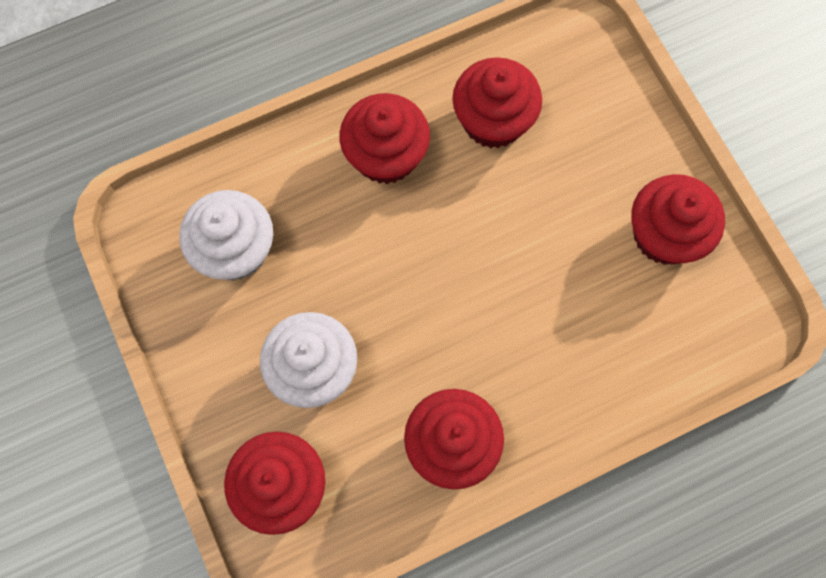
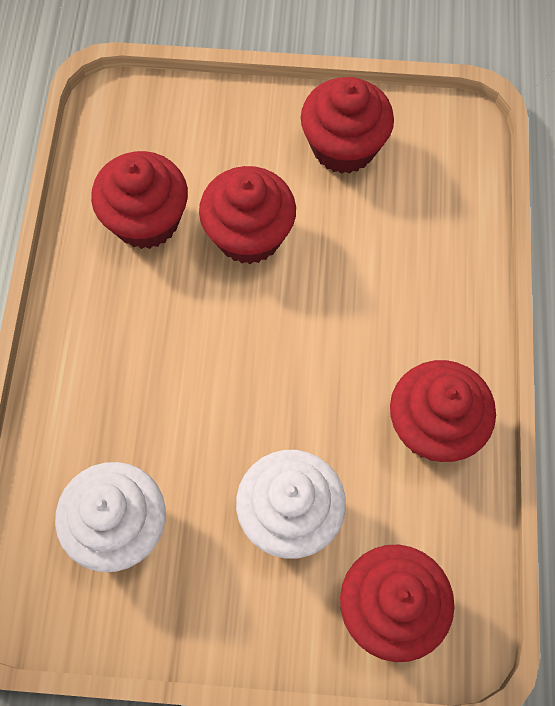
camera: 60 degrees left, 5 degrees down
(386, 156) = (117, 331): red cupcake -> red cupcake (249, 235)

